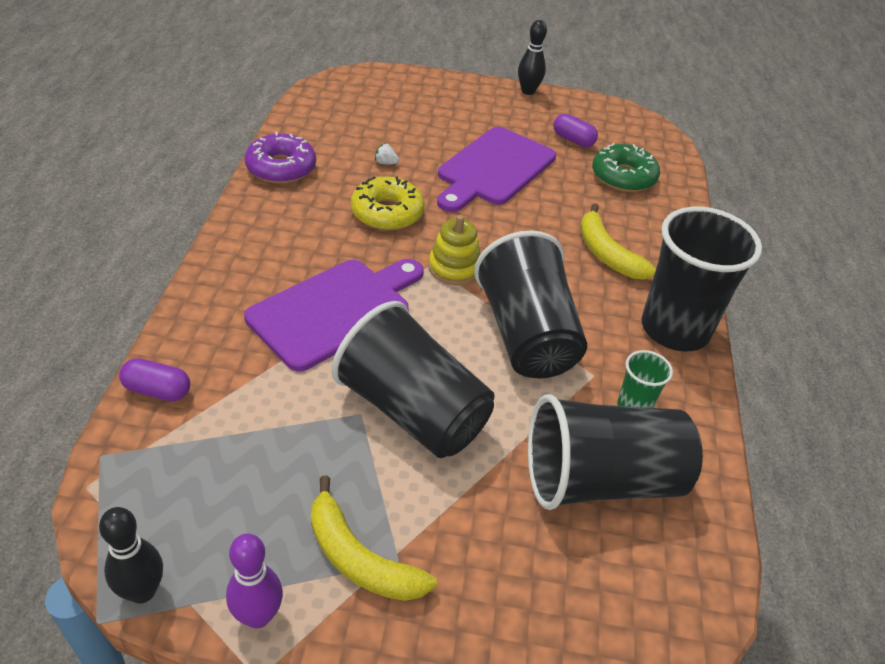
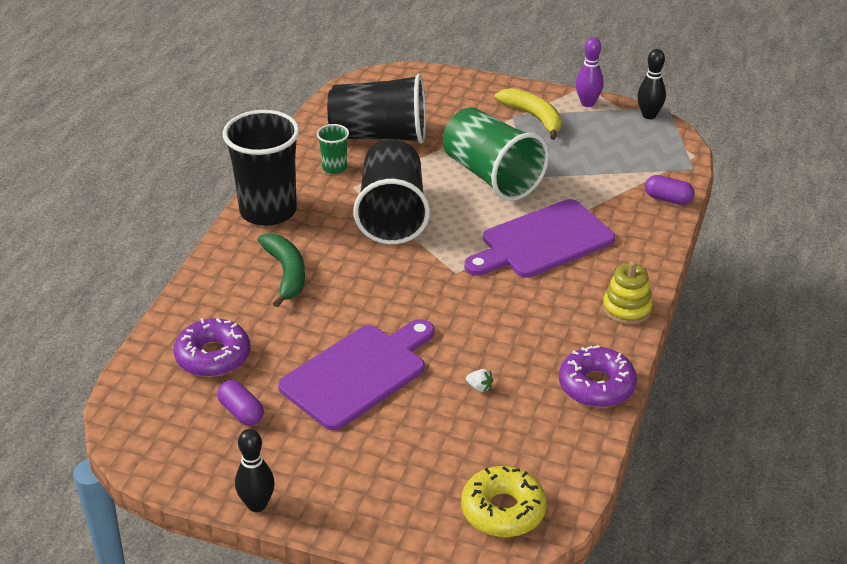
camera: 165 degrees left, 5 degrees down
(387, 213) = (487, 326): yellow donut -> yellow donut (503, 510)
(413, 411) = (491, 176): black cup -> green cup
(454, 268) = (435, 269): yellow stacking toy -> yellow stacking toy (627, 308)
(607, 253) = (286, 273): yellow banana -> green banana
(623, 177) = (213, 356): green donut -> purple donut

